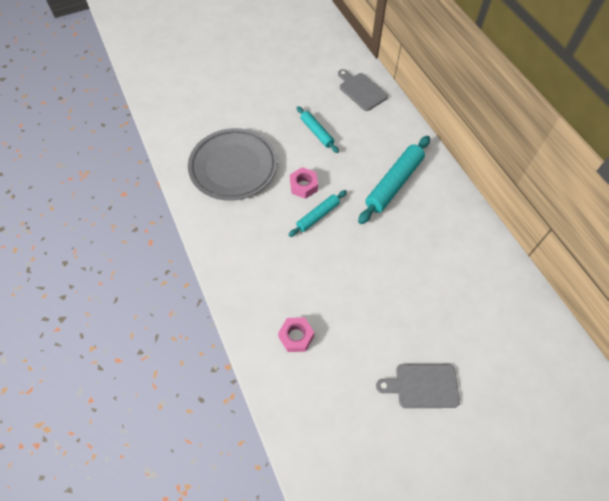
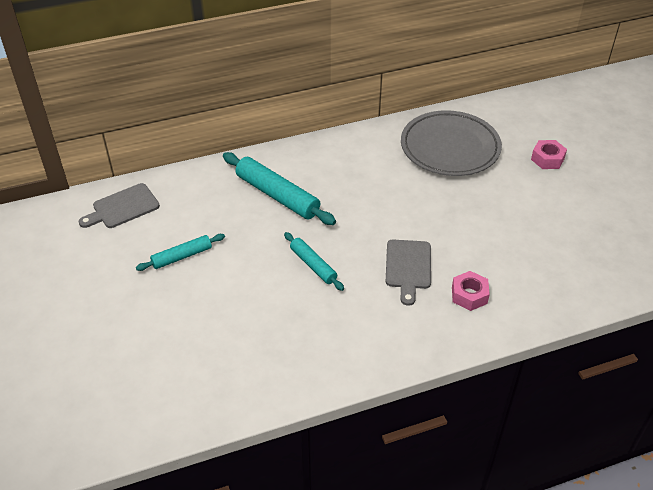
camera: 85 degrees left, 15 degrees down
(233, 167) = (220, 348): grey plate -> grey plate (450, 148)
(303, 186) = (266, 275): pink nut -> pink nut (547, 159)
(423, 386) = (515, 204): grey cutting board -> grey cutting board (408, 267)

